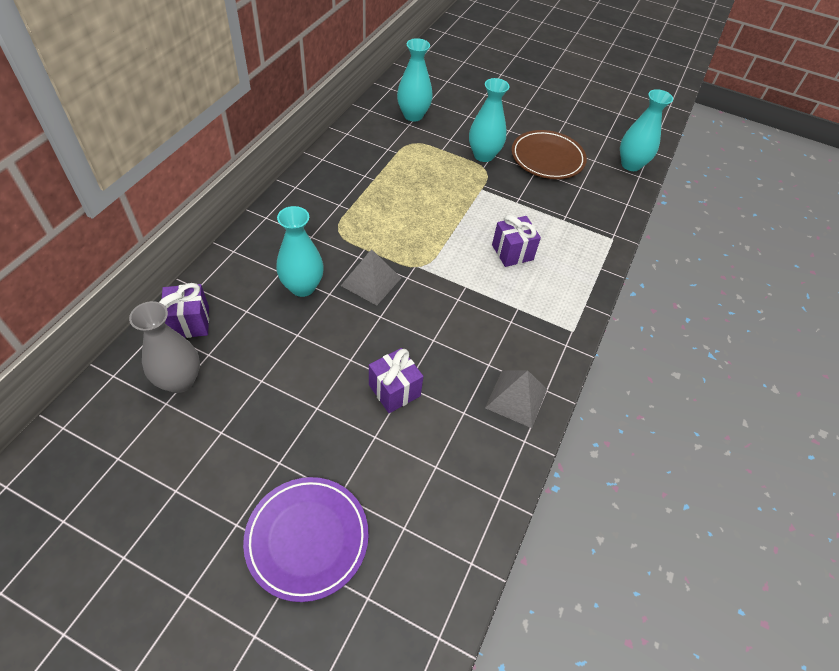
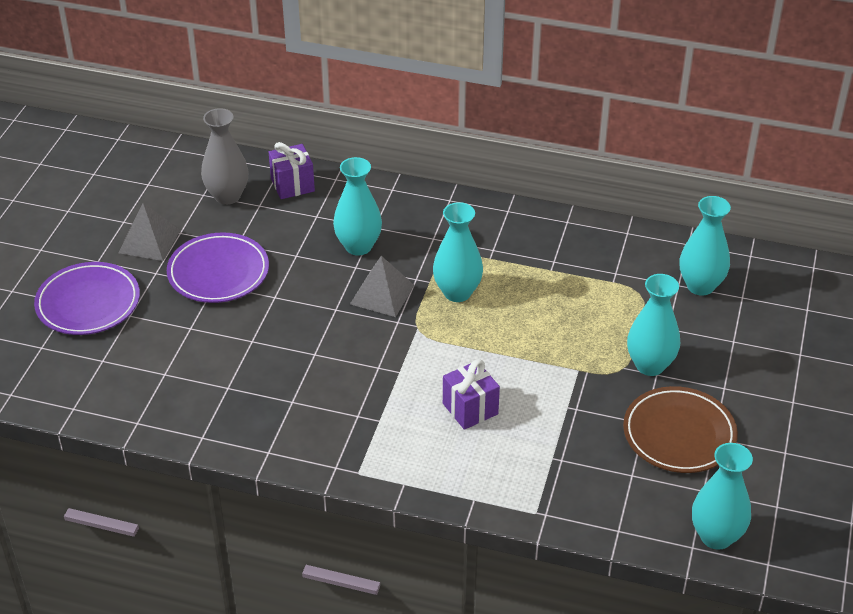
camera: 85 degrees right, 10 degrees down
(299, 402) = (218, 272): none -> purple plate
(383, 235) = (457, 292): none -> turquoise vase
(394, 390) = (244, 333): purple gift -> none
(516, 398) = (252, 427): grey pyramid -> grey pyramid (149, 241)

